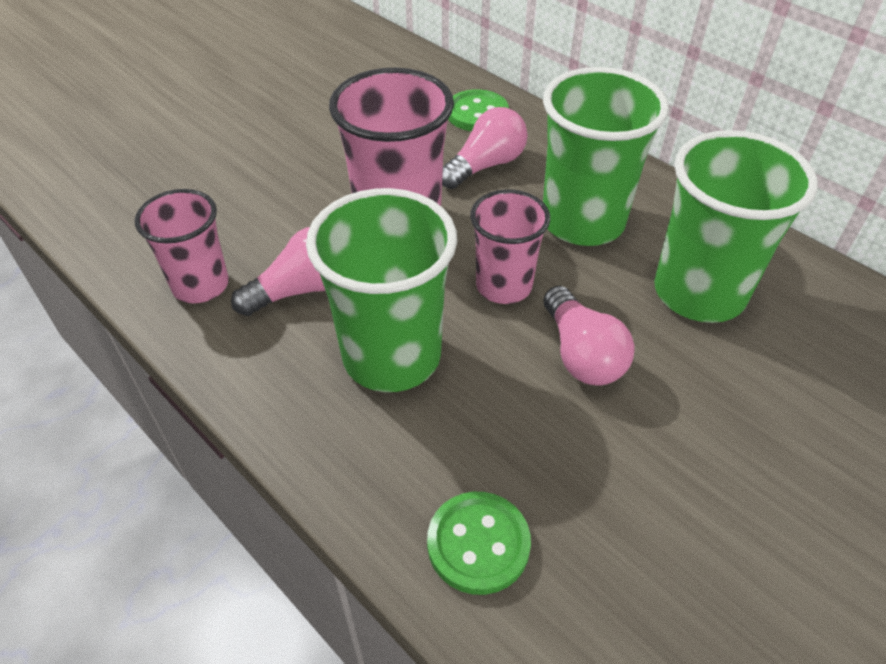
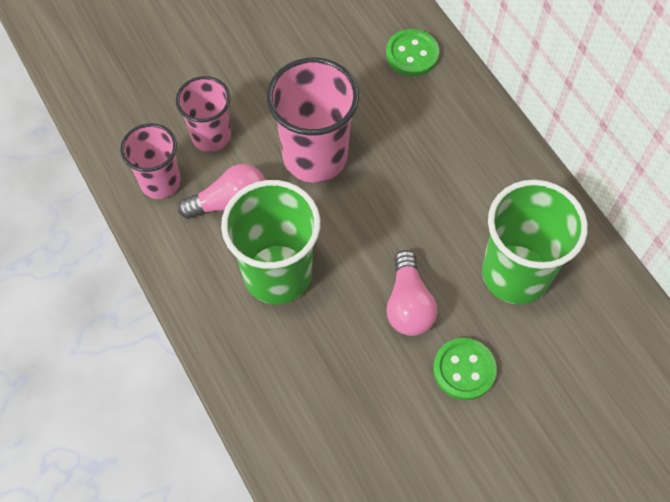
camera: 15 degrees right, 15 degrees up
(478, 544) = (293, 420): green button -> green button (464, 370)
(485, 165) = (399, 114): pink light bulb -> none
(503, 286) = (374, 234): pink cup -> pink cup (211, 136)
(582, 221) = (455, 188): green cup -> none

